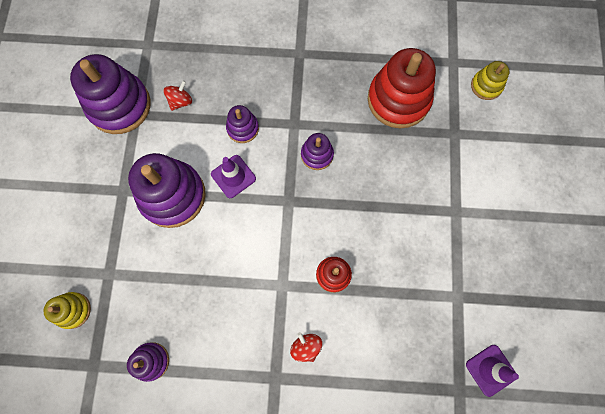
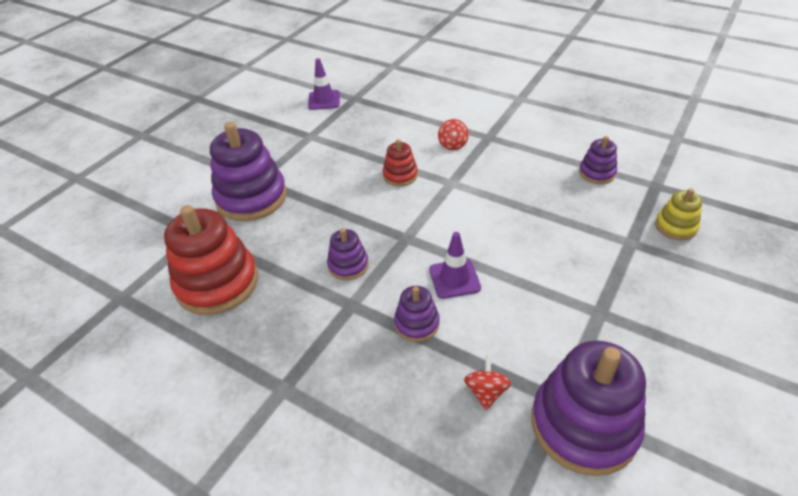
camera: 150 degrees left, 30 degrees down
(172, 195) = (536, 285): purple stacking toy -> purple stacking toy (251, 198)
(180, 101) = (486, 392): red spinning top -> red spinning top turned 120 degrees clockwise
(486, 86) = (119, 260): yellow stacking toy -> none

